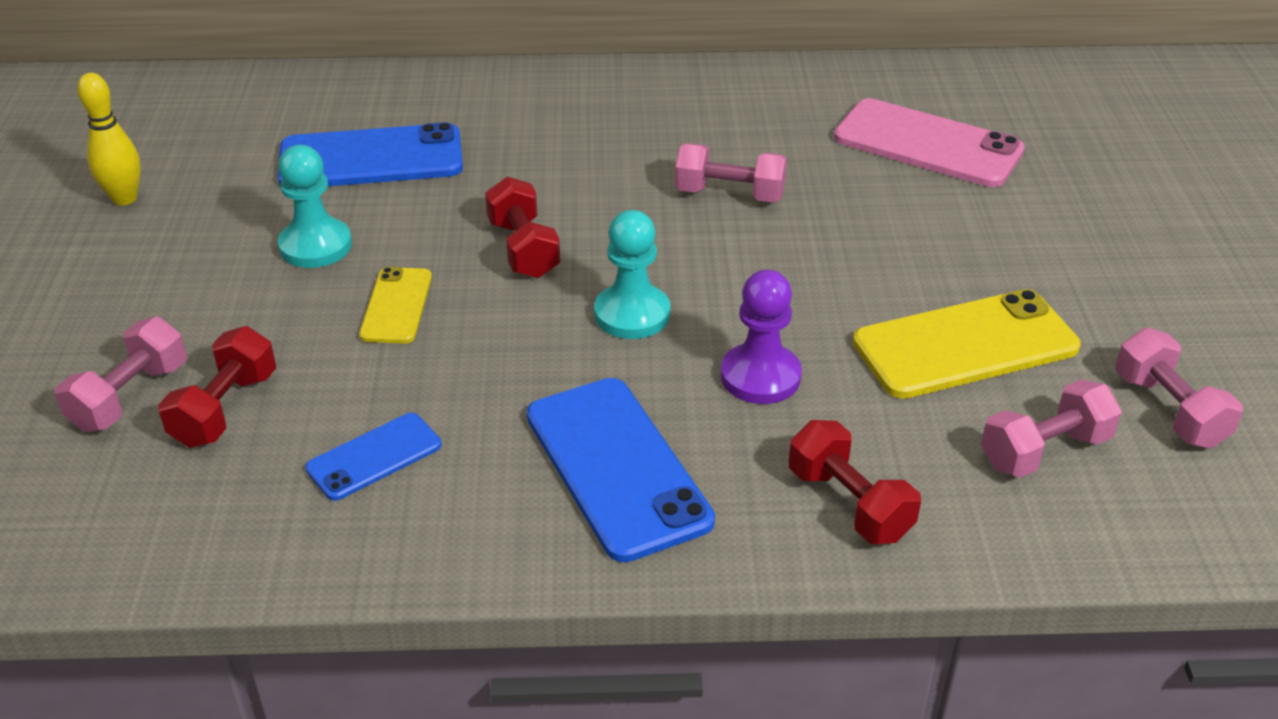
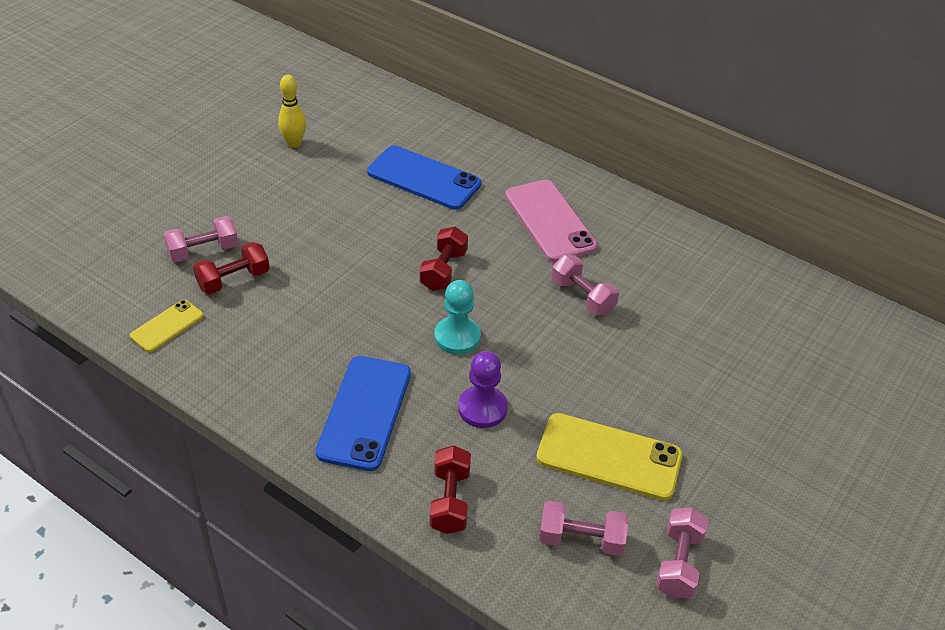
camera: 35 degrees right, 5 degrees up
(315, 246) = (350, 215): turquoise pawn -> none
(374, 457) = (269, 341): blue phone -> none
(396, 306) = (354, 268): yellow phone -> yellow phone (167, 326)
(928, 144) = (734, 327): pink phone -> pink phone (550, 221)

